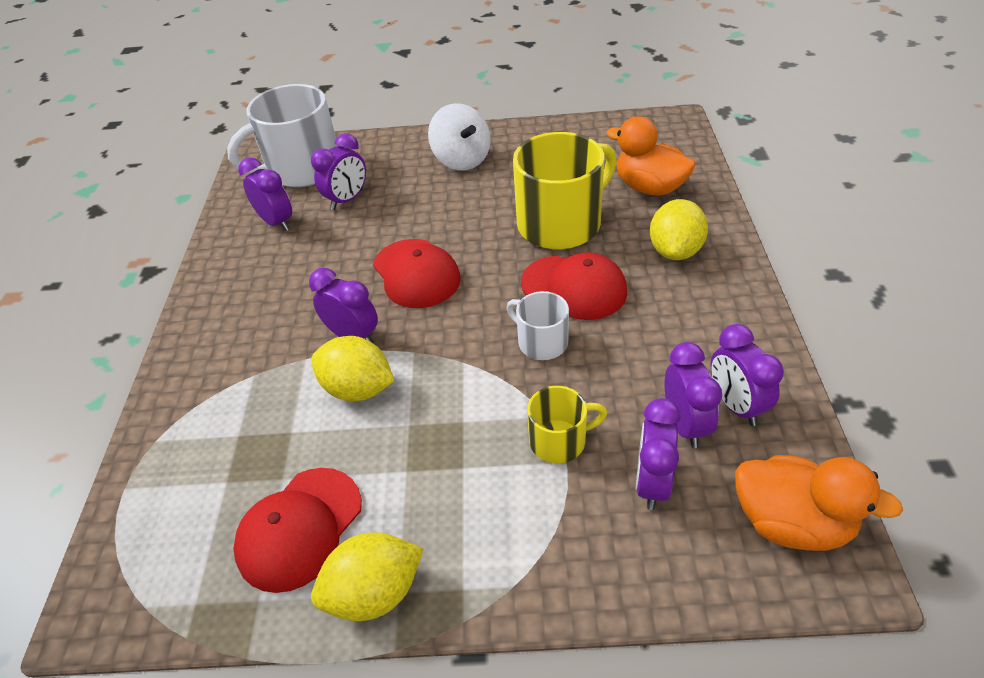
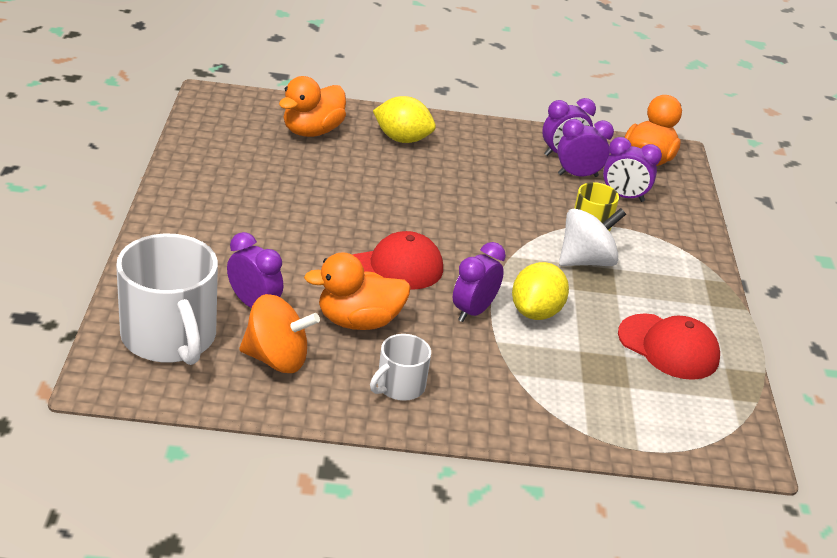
camera: 95 degrees left, 10 degrees down
(276, 222) = (276, 359): purple clock -> orange spinning top
(329, 260) = (358, 321): none -> orange duck
(374, 593) = (712, 315): yellow lemon -> none
(462, 160) = (213, 221): white spinning top -> white spinning top (586, 261)
(541, 342) = (494, 216): white mug -> white mug (399, 386)
(561, 224) = (347, 182): yellow mug -> none
(574, 287) = (434, 191): red cap -> none

